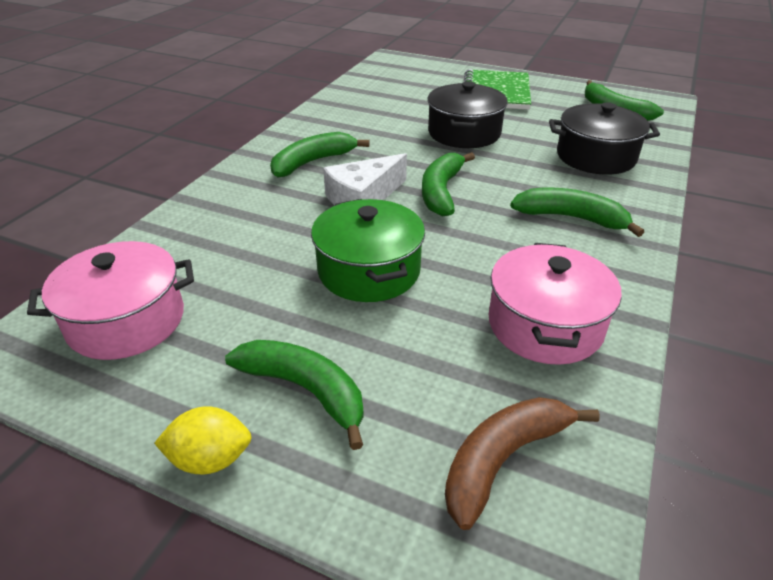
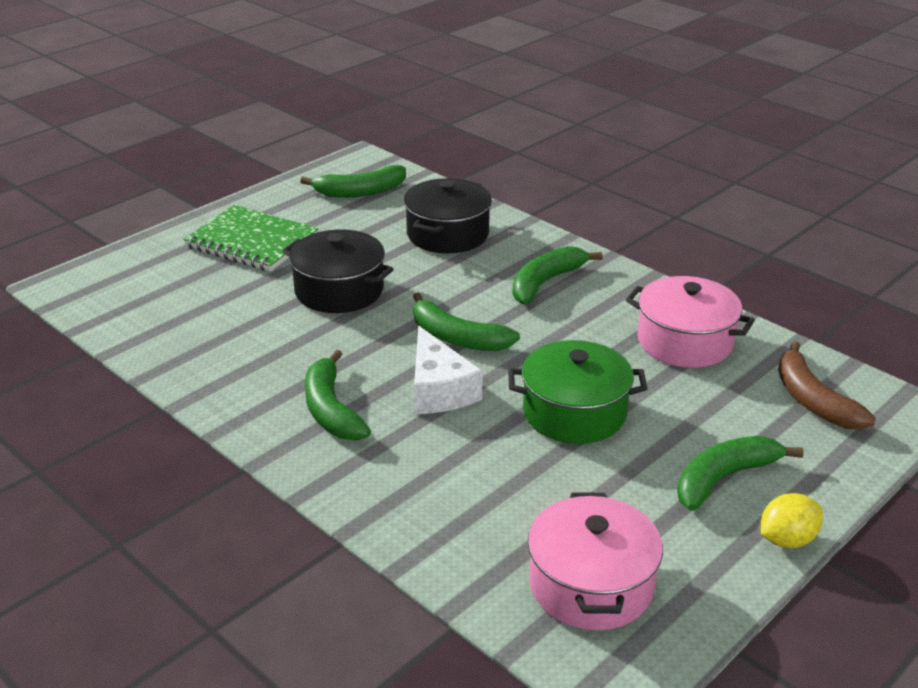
camera: 70 degrees left, 5 degrees down
(210, 459) = (787, 540): yellow lemon -> yellow lemon turned 45 degrees clockwise

